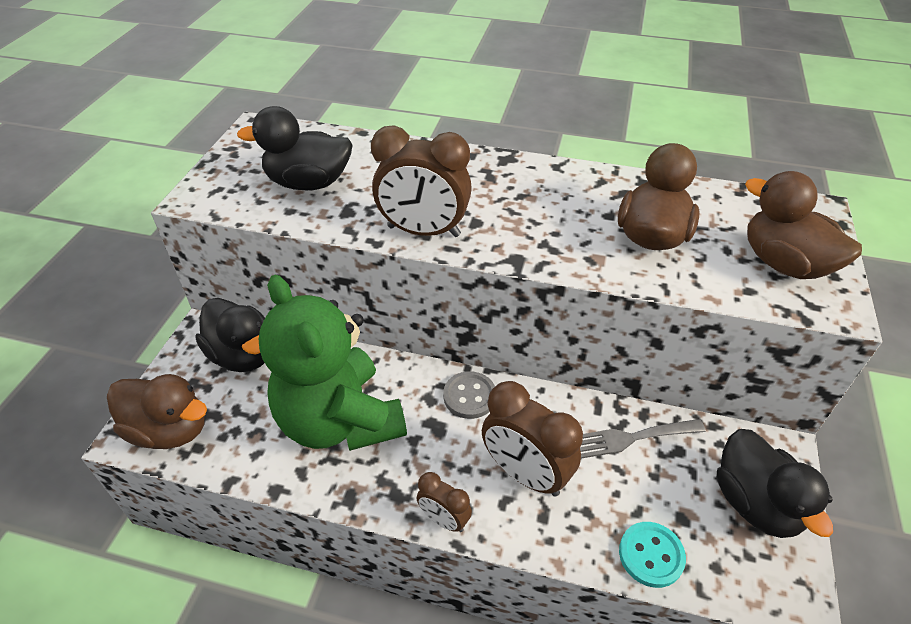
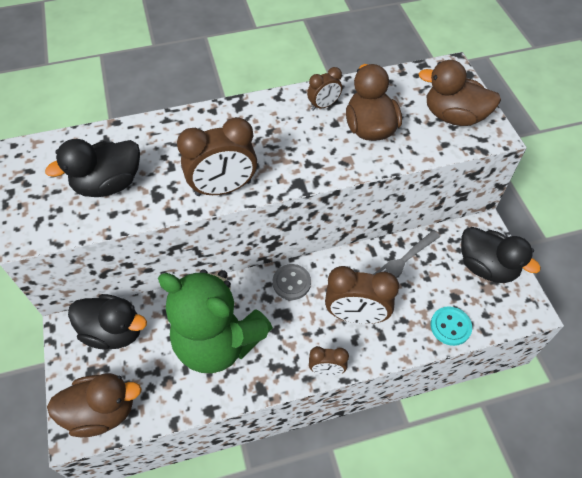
camera: 30 degrees left, 10 degrees up
(608, 192) = (323, 105): none -> brown clock

